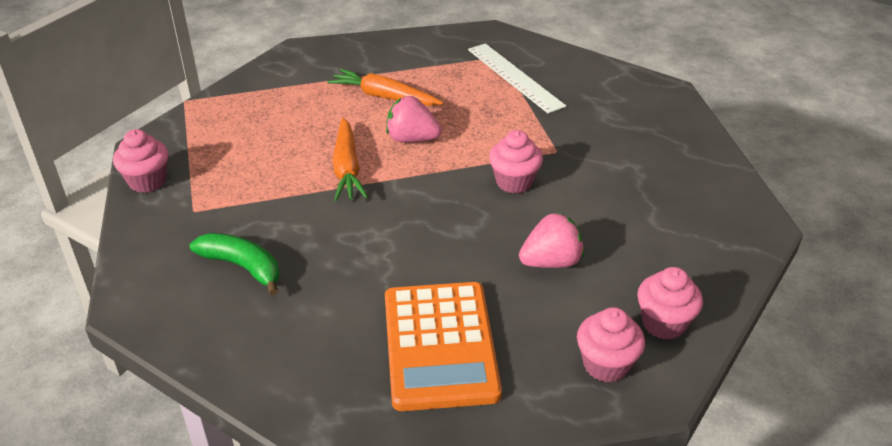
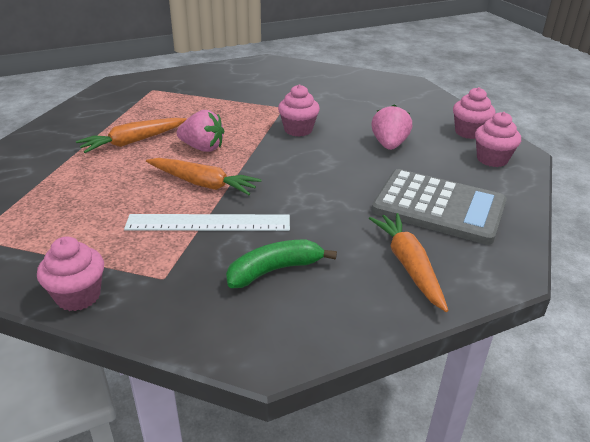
camera: 60 degrees left, 5 degrees down
(309, 353) = (408, 265): none -> orange carrot
(412, 139) = (202, 148): pink strawberry -> pink strawberry turned 120 degrees counterclockwise
(440, 345) = (438, 207): orange calculator -> grey calculator
(515, 77) = (184, 92): white ruler -> white ruler (208, 223)

